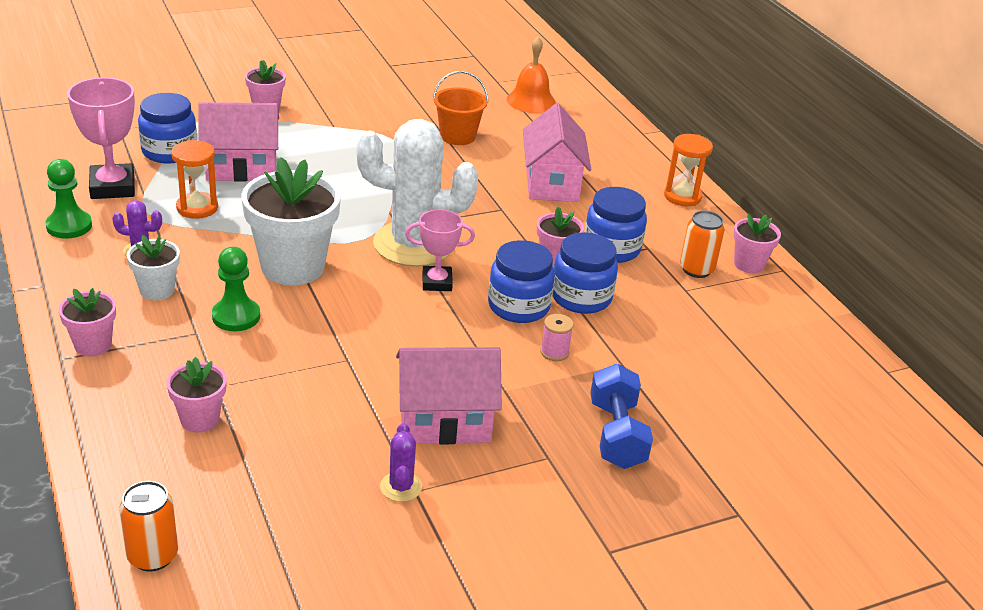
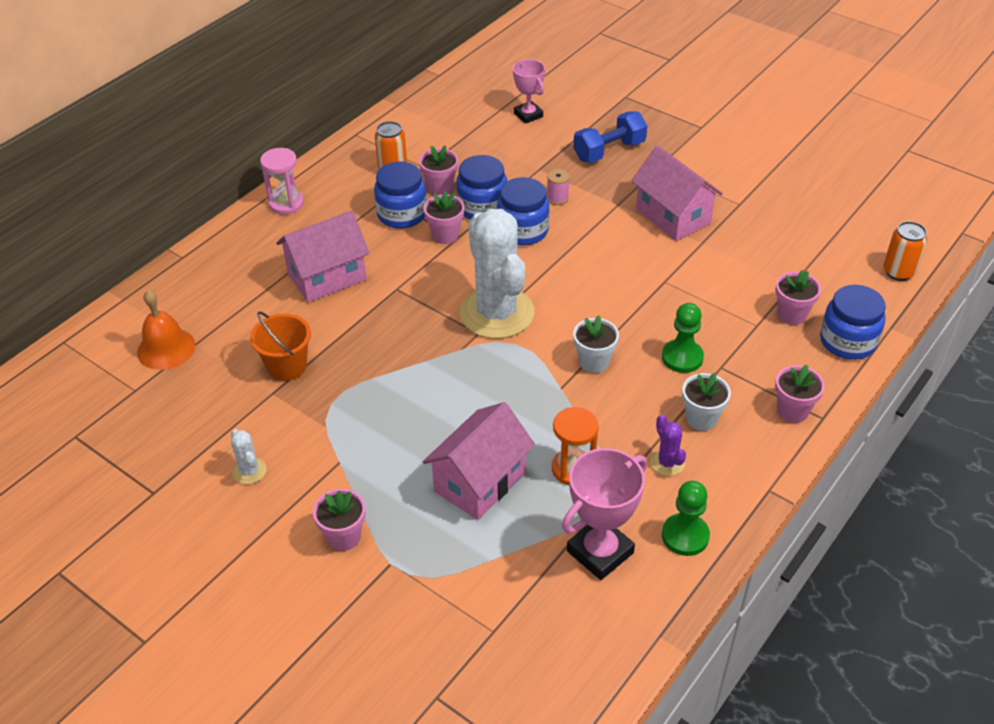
camera: 115 degrees left, 10 degrees up
(169, 151) = (500, 555): blue jar -> blue jar (847, 341)
(241, 168) = (480, 481): pink house -> pink house turned 75 degrees clockwise
(293, 267) = (594, 362): white flower pot -> white flower pot, size x0.51
(367, 96) = (249, 471): none -> white cactus
(401, 487) = (743, 209): purple cactus -> none
(437, 282) = (534, 279): pink trophy -> pink trophy (528, 115)
(682, 196) = (286, 204): orange hourglass -> pink hourglass
(749, 264) = (362, 149): pink flower pot -> pink flower pot (440, 188)

